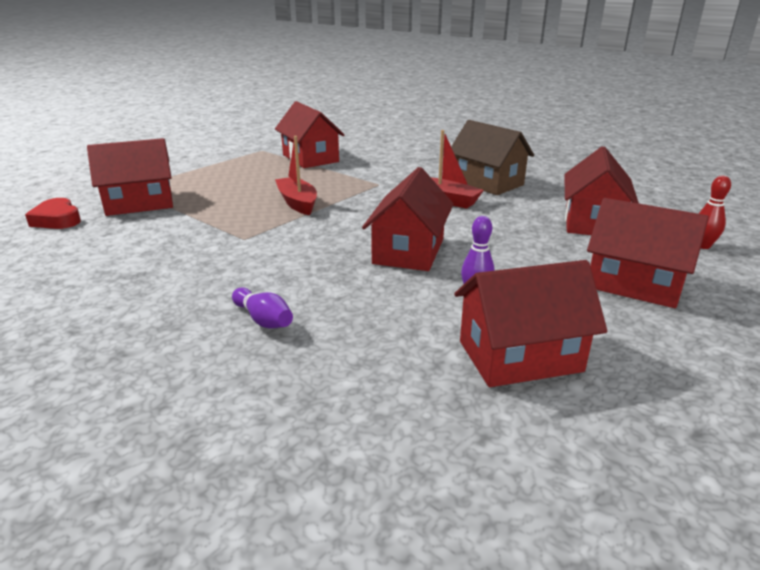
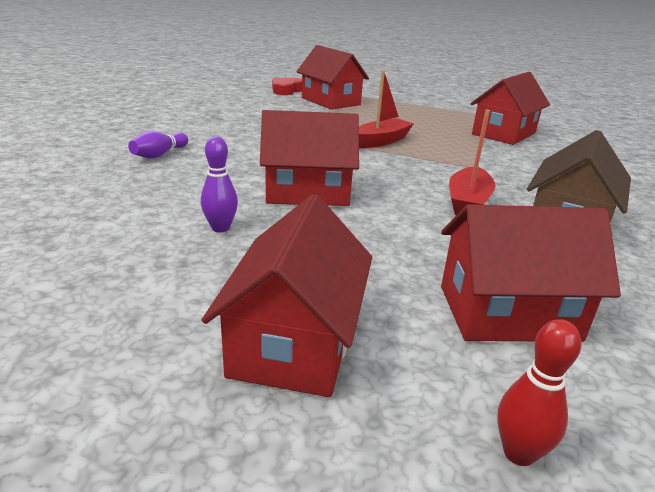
camera: 70 degrees right, 0 degrees up
(520, 356) = (100, 254): red house -> none

